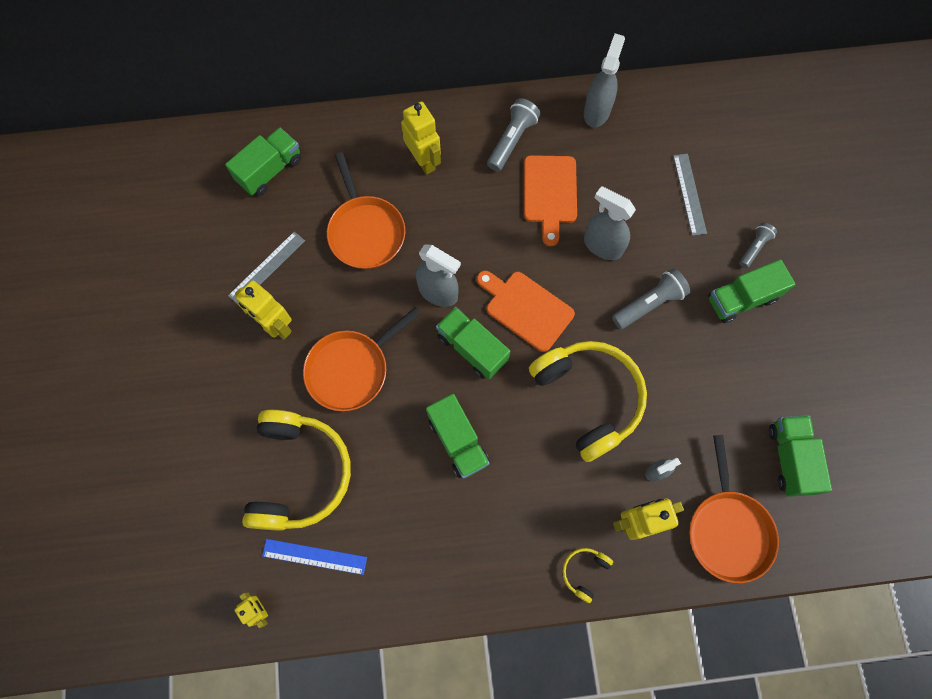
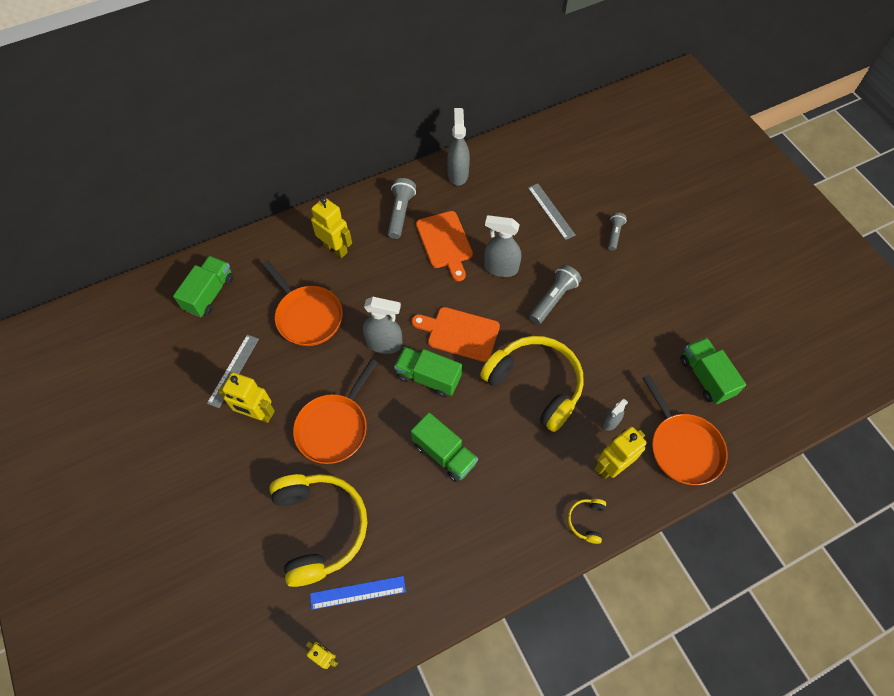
camera: 20 degrees left, 10 degrees down
(741, 299) = (620, 273): green truck -> none

